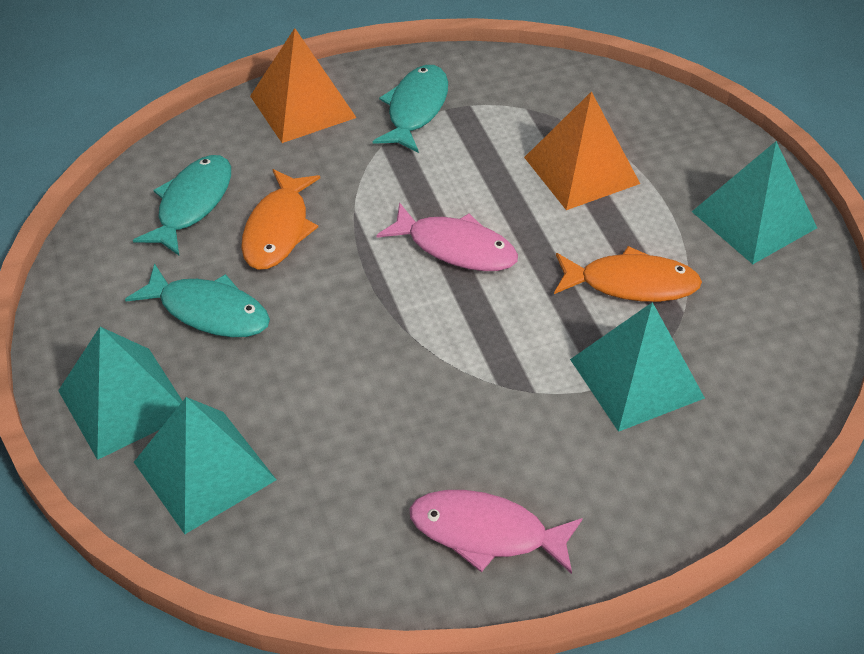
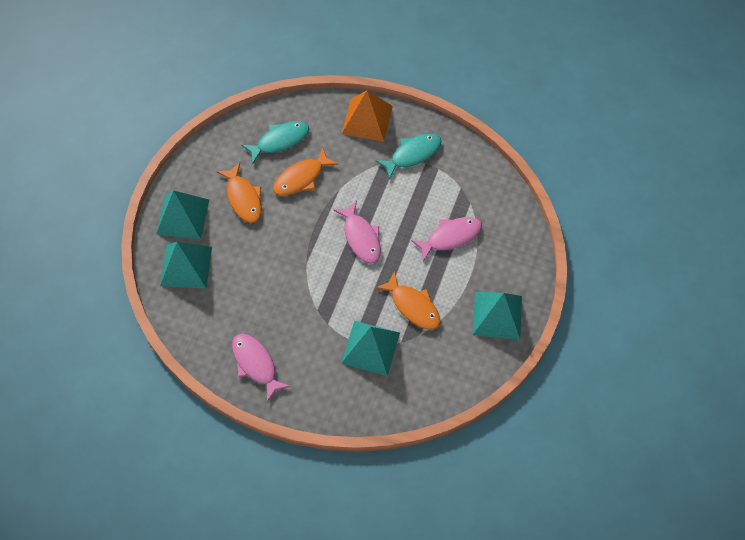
camera: 40 degrees right, 15 degrees up
(208, 311) = (243, 198): turquoise fish -> orange fish
(581, 170) = (450, 237): orange pyramid -> pink fish

